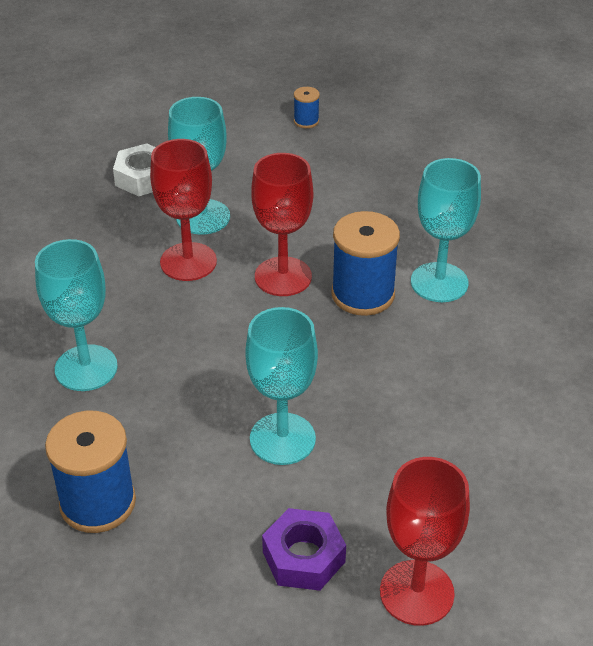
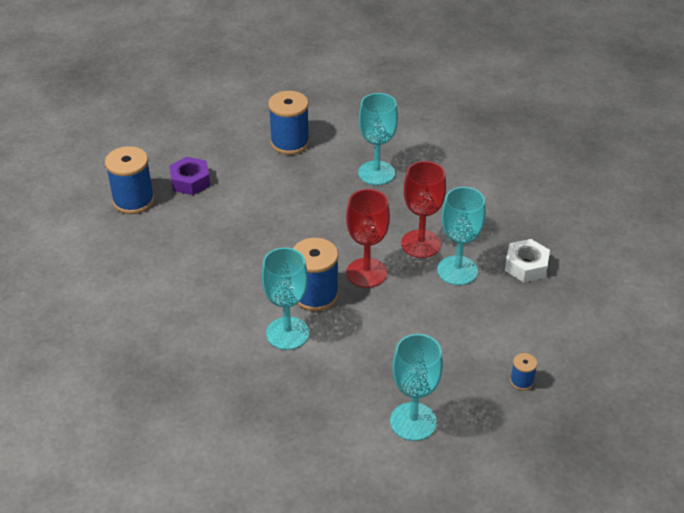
camera: 130 degrees right, 0 degrees up
(282, 439) = (256, 209): turquoise goblet -> turquoise goblet (413, 421)
(416, 592) = (133, 201): red goblet -> blue spool

